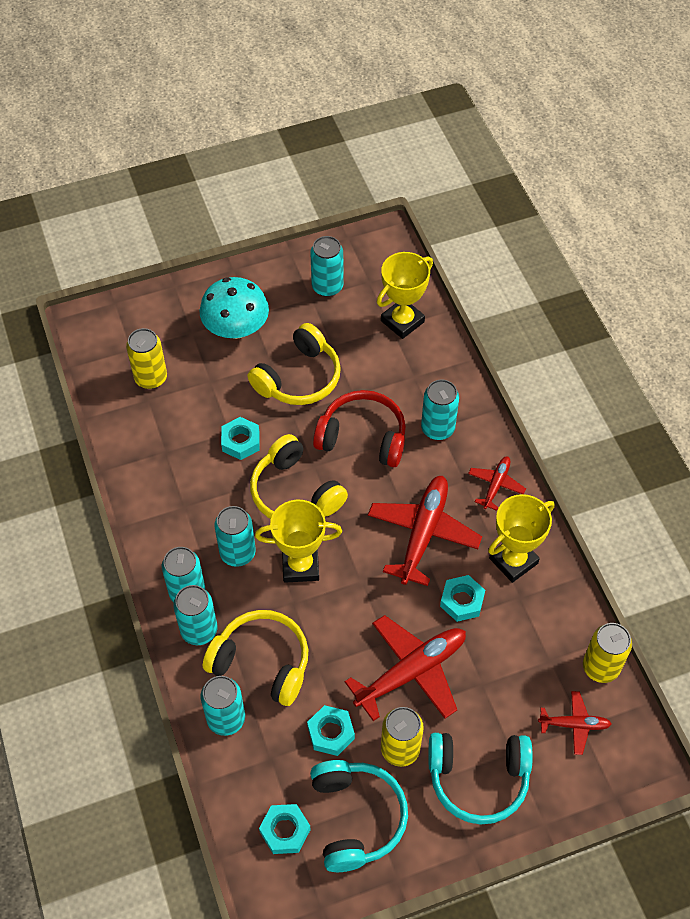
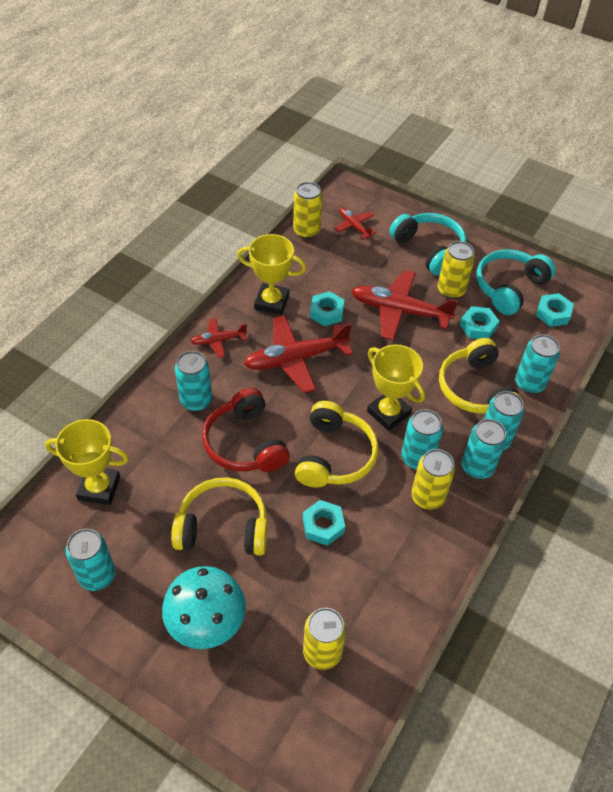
camera: 130 degrees left, 5 degrees down
(197, 532) = (427, 497): none -> yellow can

